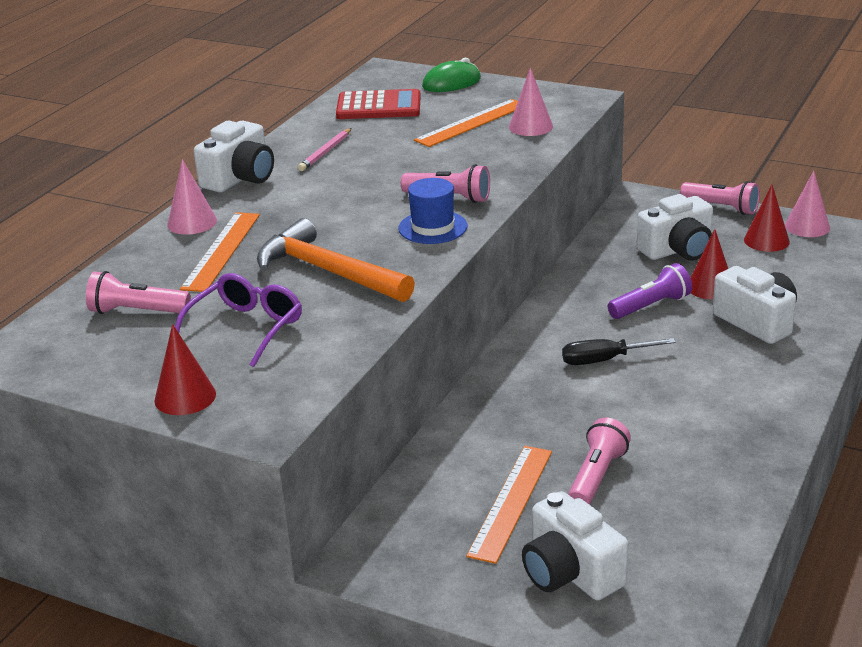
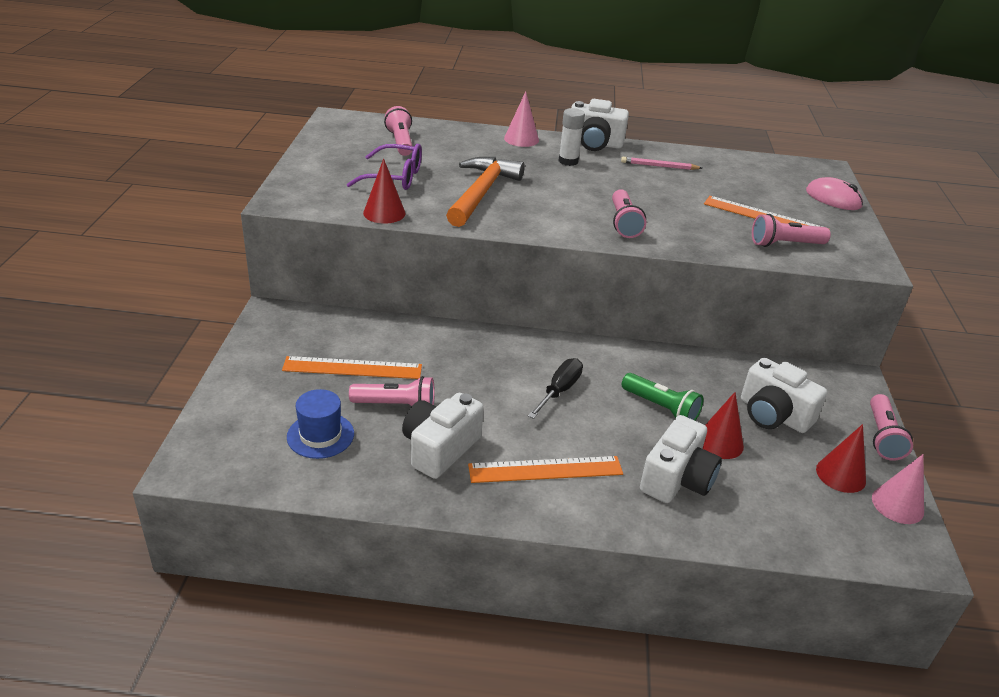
camera: 65 degrees right, 5 degrees up
(185, 397) = (309, 172): red cone -> red cone (384, 213)
(221, 251) = (489, 154): orange ruler -> orange ruler (545, 469)
(277, 202) = (568, 161): none -> white glue stick
(378, 106) = (756, 175): red calculator -> none
(433, 227) = (570, 222): blue hat -> blue hat (320, 435)
(451, 83) = (833, 199): green mouse -> pink mouse
(530, 126) = (784, 244): pink cone -> pink flashlight
(570, 573) = (278, 406): white camera -> white camera (440, 448)
(604, 360) = (559, 390): black screwdriver -> black screwdriver turned 60 degrees clockwise
(651, 306) = (661, 408): purple flashlight -> green flashlight

